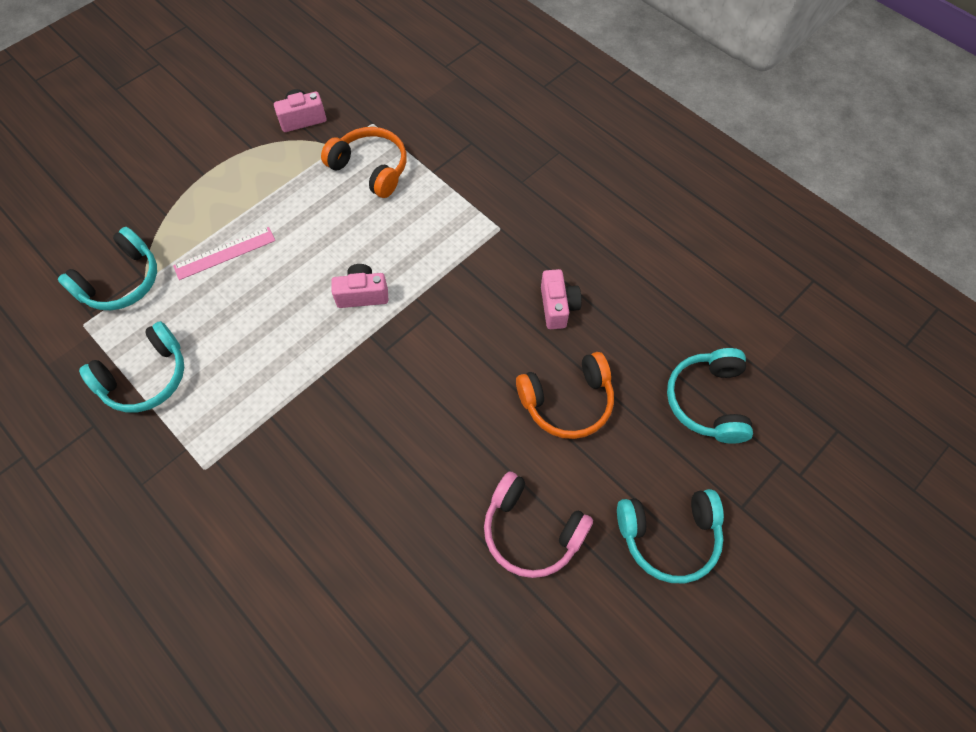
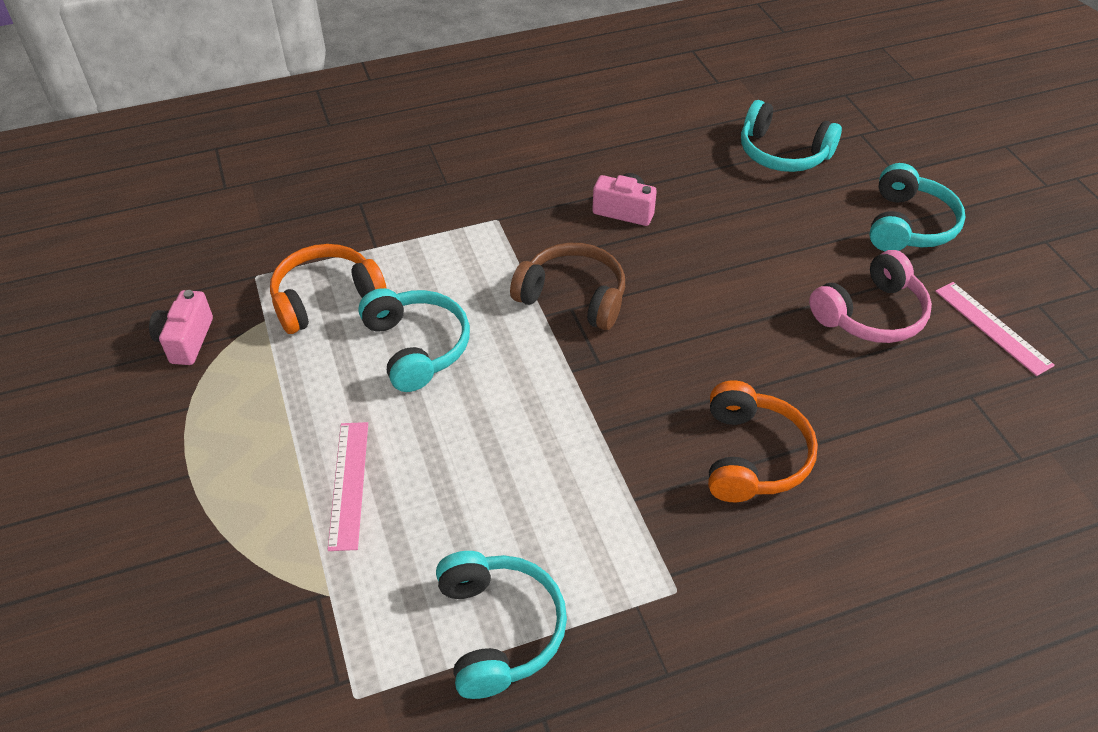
camera: 65 degrees left, 15 degrees down
(121, 281) = (310, 626): turquoise headphones -> turquoise headphones (417, 347)
(362, 294) = (509, 360): pink camera -> none
(443, 308) = (573, 297): none -> brown headphones
(566, 642) = (992, 327): none -> pink ruler
(567, 402) = (739, 241): orange headphones -> orange headphones (752, 456)

